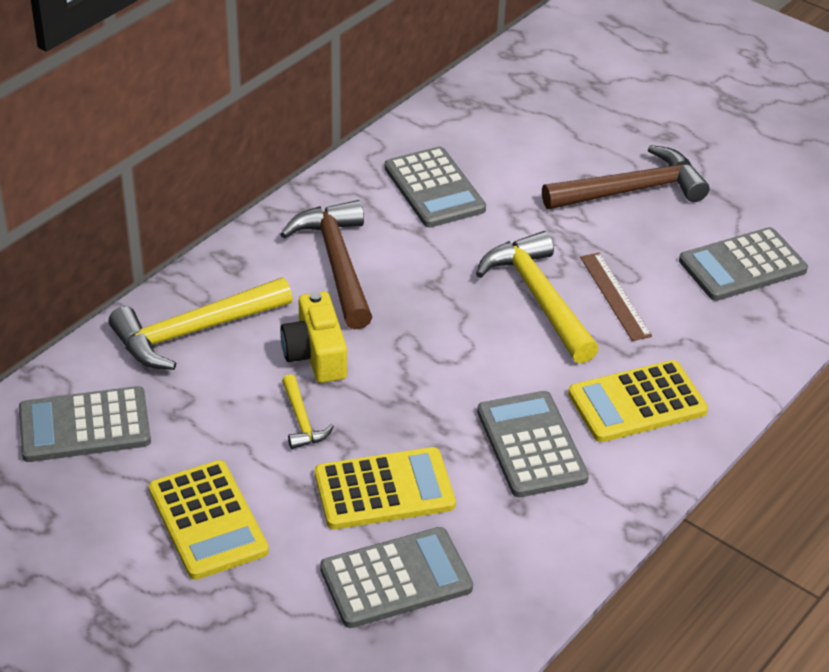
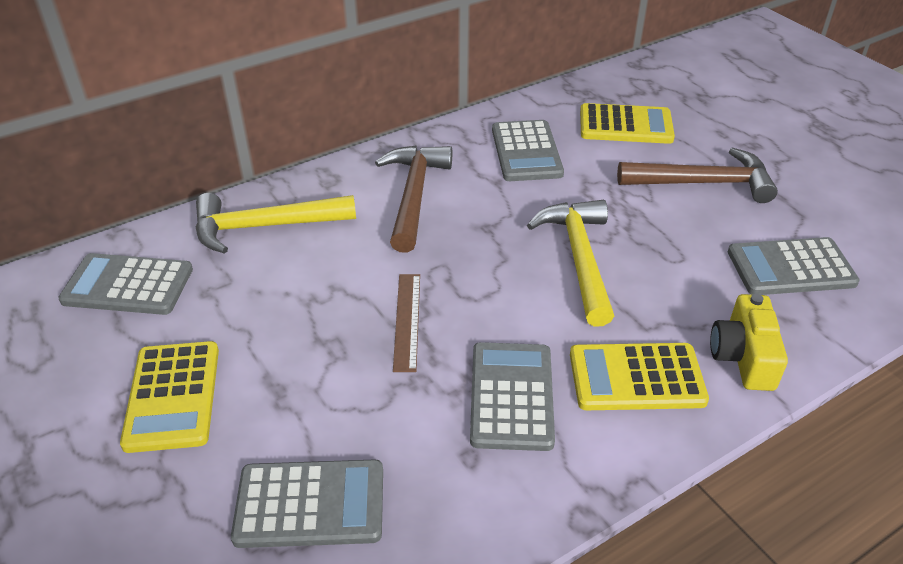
camera: 20 degrees right, 0 degrees up
(302, 421) = (309, 322): yellow hammer -> none
(316, 354) = (354, 266): yellow camera -> yellow camera (743, 357)
(384, 490) = (348, 406): yellow calculator -> yellow calculator (625, 125)
(615, 296) = (653, 271): brown ruler -> brown ruler (407, 320)

